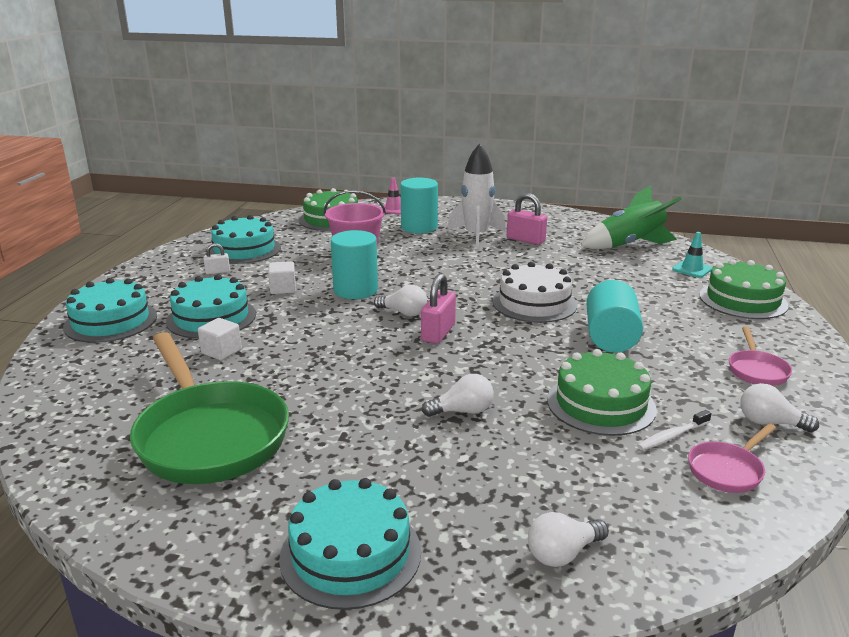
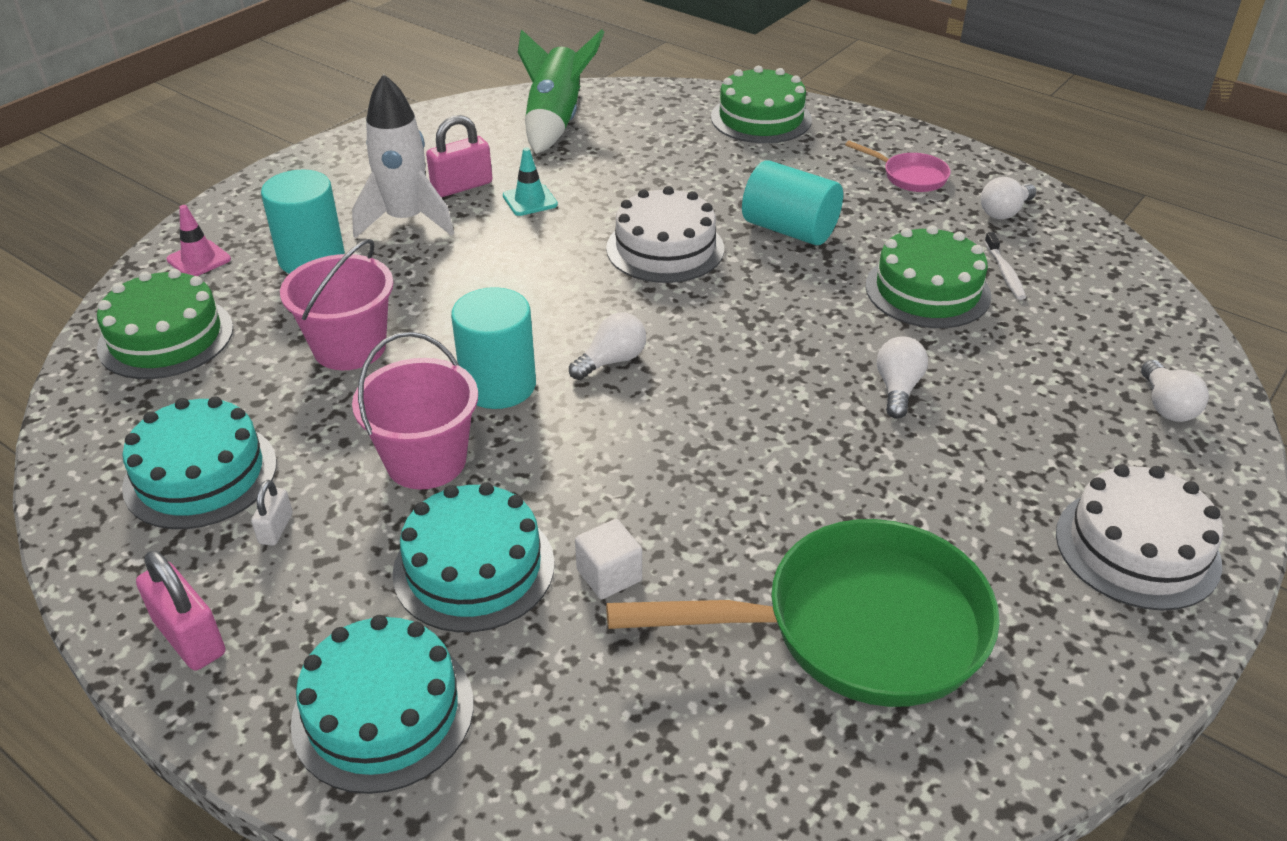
camera: 65 degrees left, 15 degrees up
(283, 289) = (426, 461): white cube -> pink bucket
(350, 553) = (1137, 548): turquoise cake -> white cake
(438, 333) = (693, 349): pink padlock -> pink padlock (190, 637)
(692, 269) = (661, 113): turquoise traffic cone -> turquoise traffic cone (530, 200)
(727, 470) = (1070, 266): pink pan -> none

